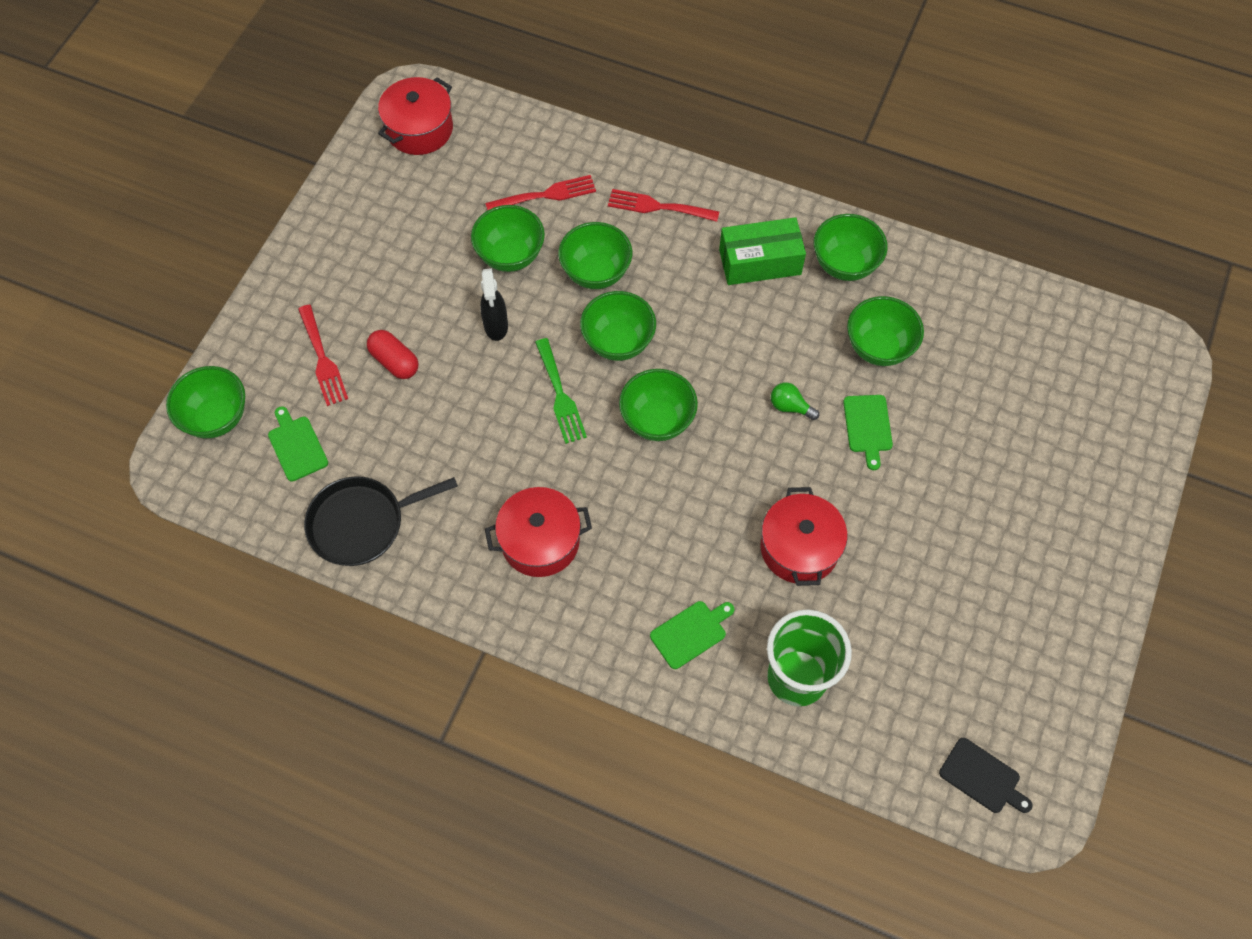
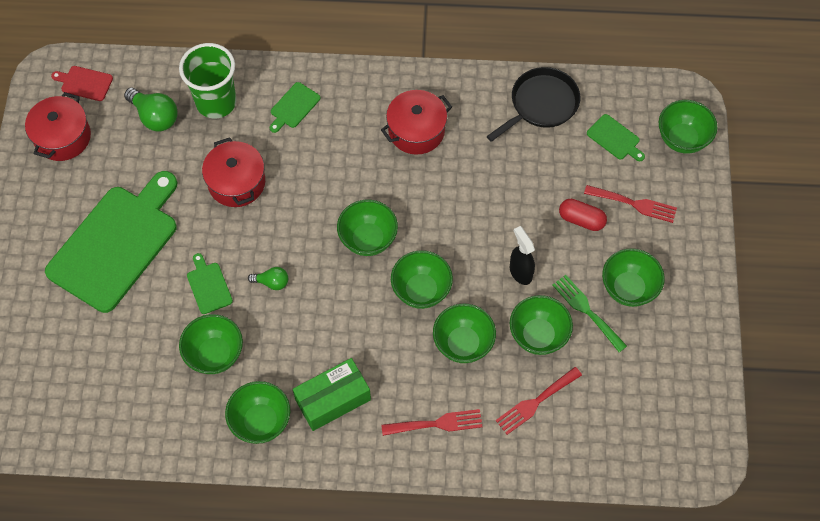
camera: 160 degrees right, 0 degrees up
(322, 359) = (634, 204): red fork -> red fork turned 150 degrees clockwise
(386, 271) = (628, 288): none -> green bowl
(419, 129) = (675, 430): red pot -> red pot (63, 137)
(560, 395) = (447, 234): green fork -> green fork (586, 310)
(889, 684) = (155, 117): none -> green light bulb
(973, 516) = (116, 244): none -> green cutting board
(982, 777) = (84, 83): black cutting board -> red cutting board

